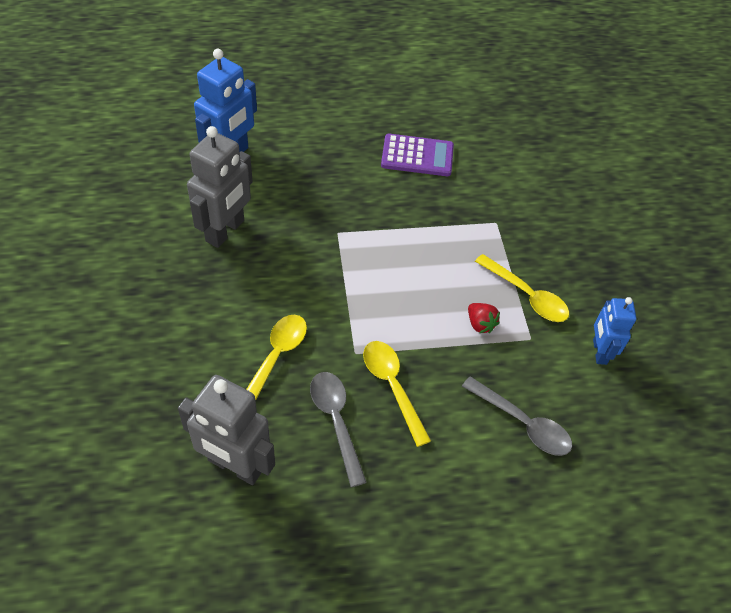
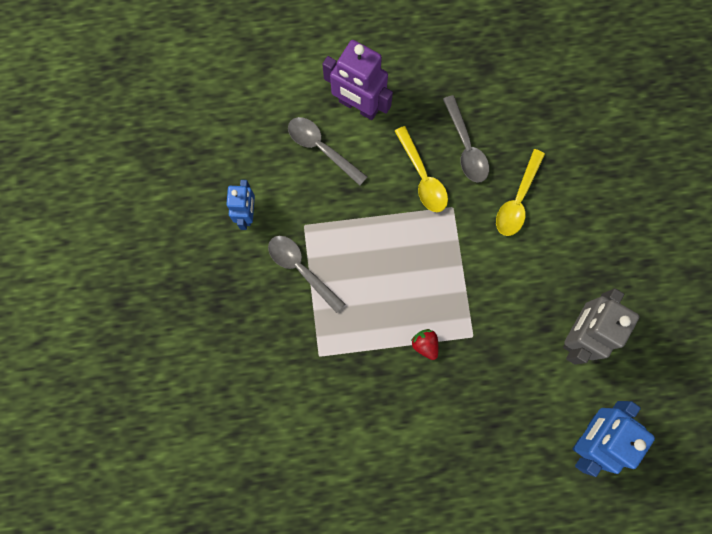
camera: 175 degrees left, 25 degrees up
(235, 466) = (537, 111): grey robot -> none
(417, 156) = (393, 446): purple calculator -> none
(480, 324) = (346, 238): red strawberry -> red strawberry (425, 344)
(481, 477) = (358, 106): none -> purple robot
(526, 295) = (301, 269): yellow spoon -> grey spoon

